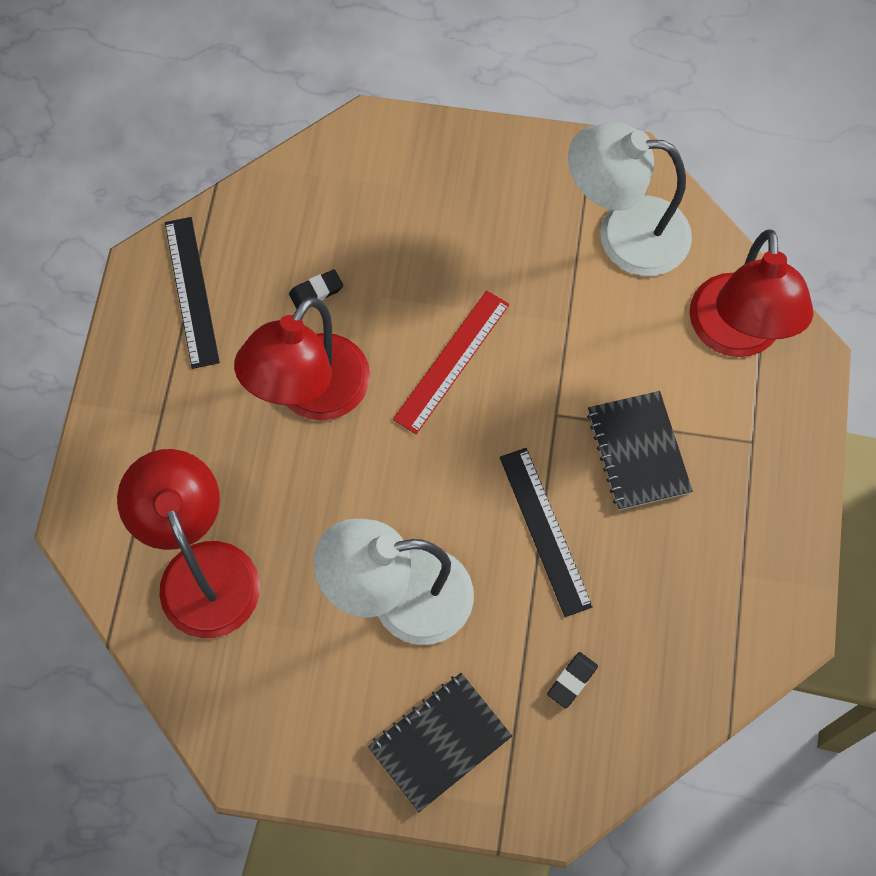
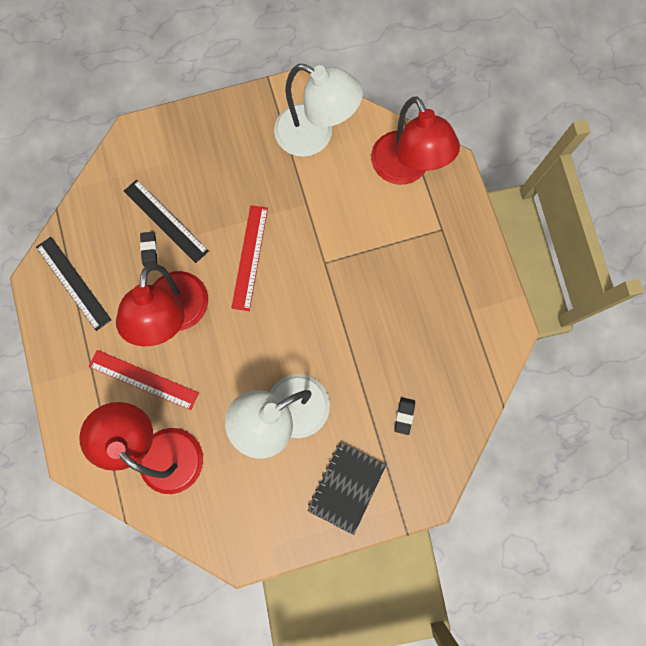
camera: 25 degrees left, 10 degrees up
(224, 462) = (143, 379): none -> red ruler
(316, 291) = (149, 250): black eraser -> black eraser turned 45 degrees counterclockwise
(545, 530) = (349, 335): black ruler -> black ruler (166, 220)
(624, 234) = (315, 136): white lamp -> white lamp turned 135 degrees counterclockwise
(638, 452) = (381, 264): black notebook -> none

